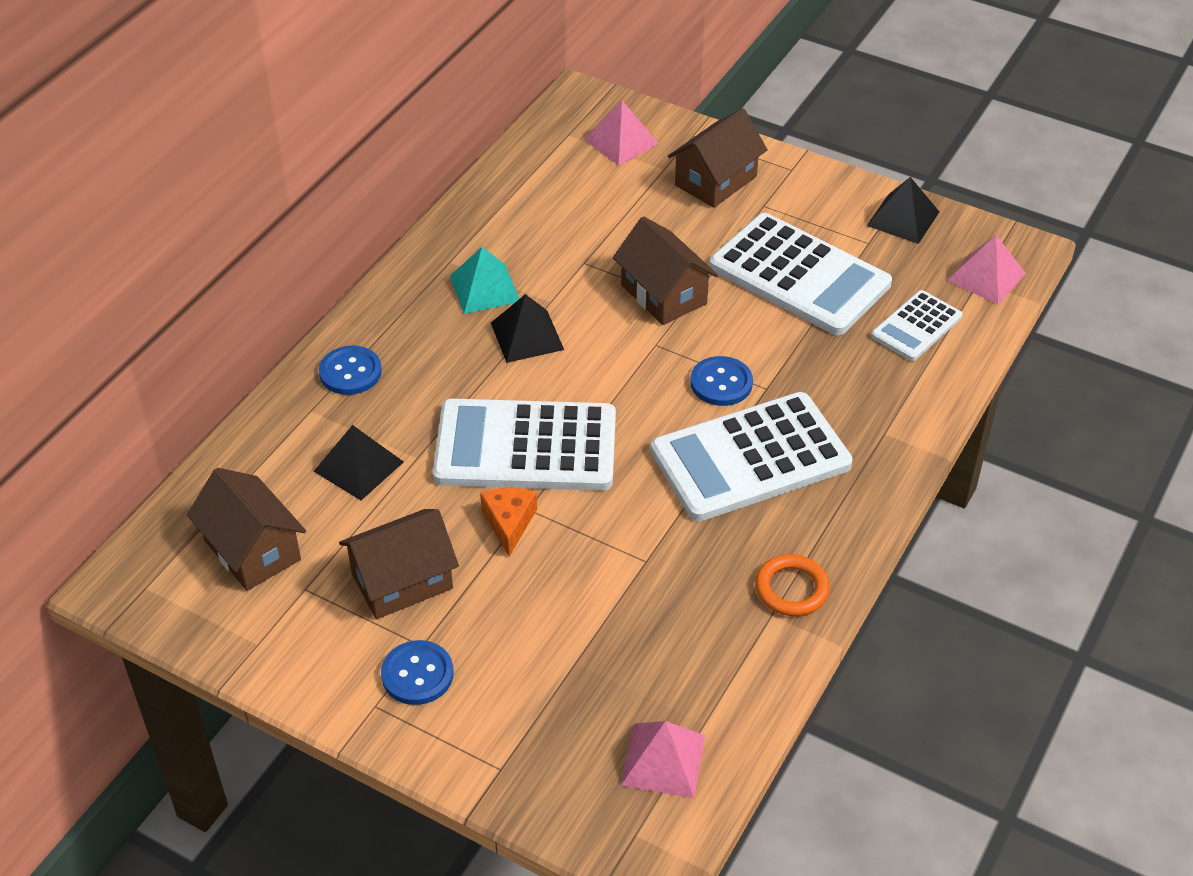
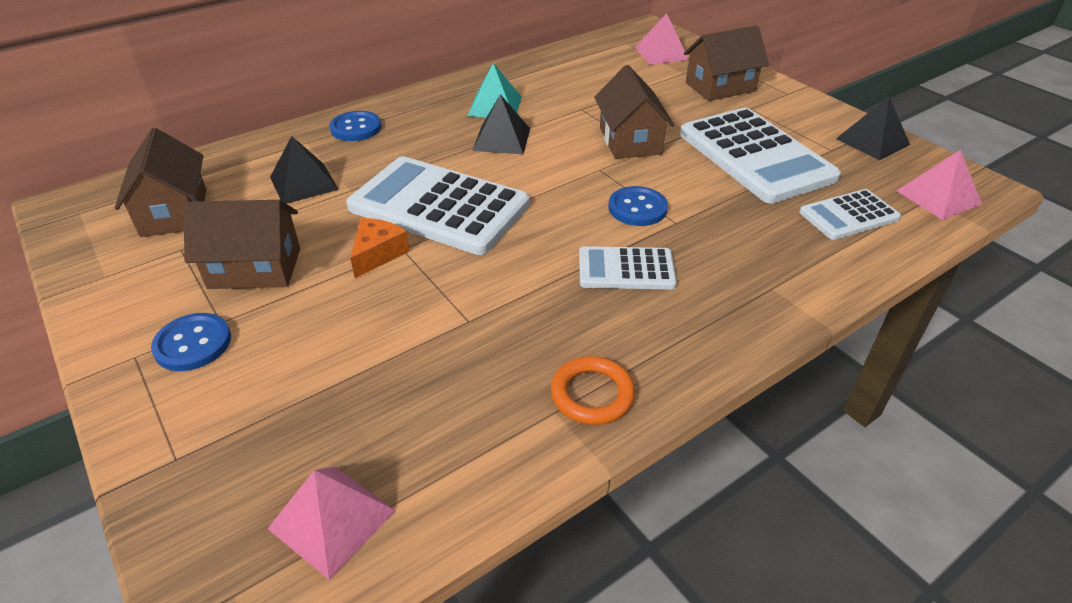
camera: 25 degrees right, 5 degrees down
(750, 458) = (626, 269): white calculator -> white calculator, size x0.53

